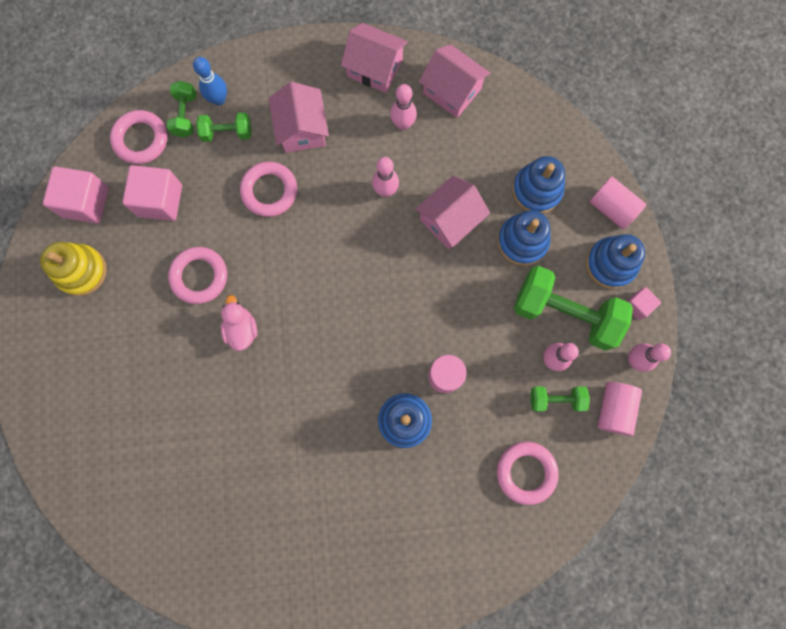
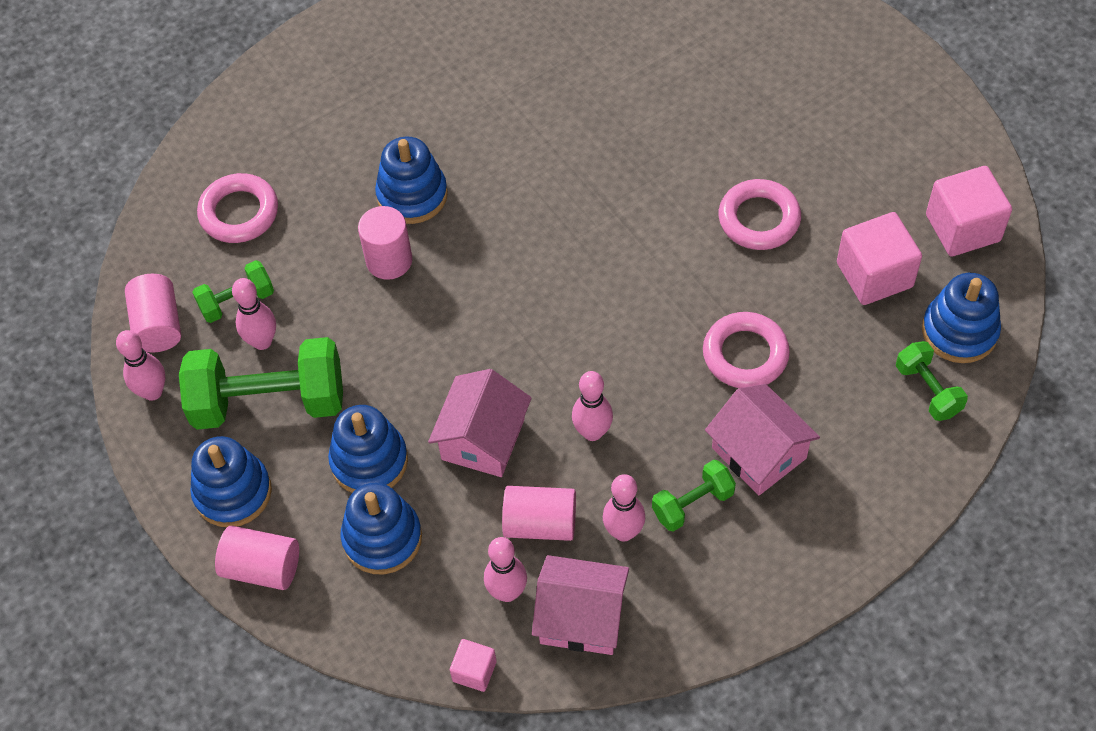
camera: 155 degrees right, 20 degrees down
(81, 271) = (902, 157): yellow stacking toy -> none
(141, 139) = (959, 331): pink ring -> blue stacking toy
(219, 99) = (900, 433): blue bowling pin -> none
(227, 132) = (855, 397): green dumbbell -> green dumbbell (692, 504)
(241, 329) = (667, 192): pink duck -> none
(375, 68) = (715, 592): pink house -> none
(445, 152) = (540, 523): none -> pink cylinder
(483, 124) = (507, 592): none -> pink bowling pin
(638, 305) = (173, 458): pink cube -> pink cube (474, 671)

